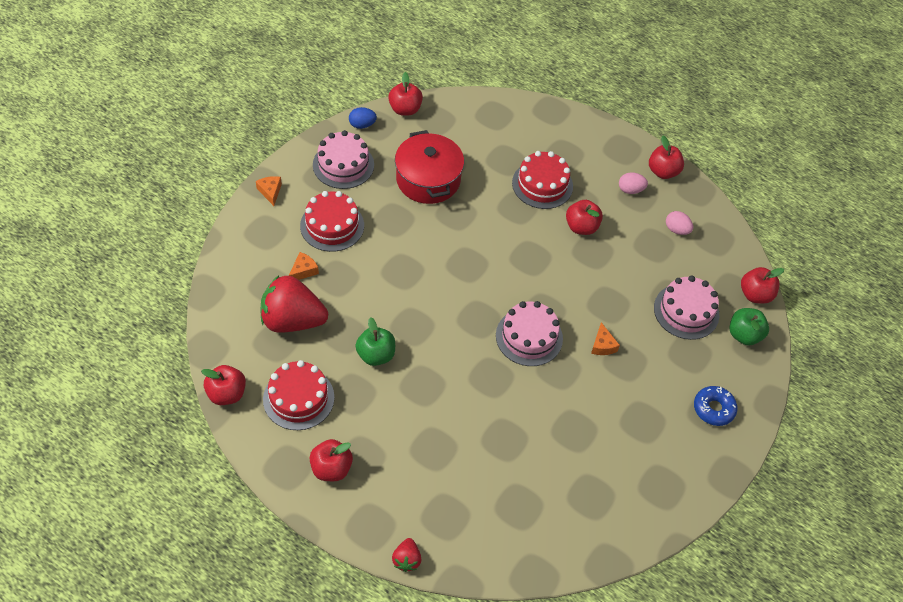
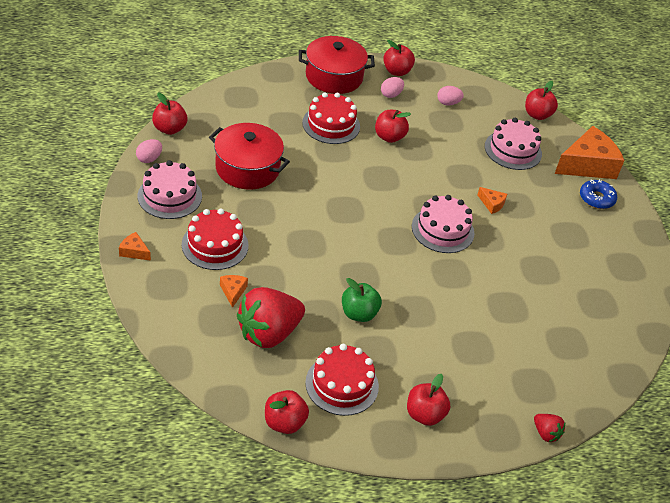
camera: 45 degrees left, 10 degrees down
(362, 125) = (149, 159): blue egg -> pink egg
(597, 143) = (334, 77): none -> red pot
(744, 335) = (560, 143): green apple -> none
(746, 373) = (587, 165): none -> orange cheese

